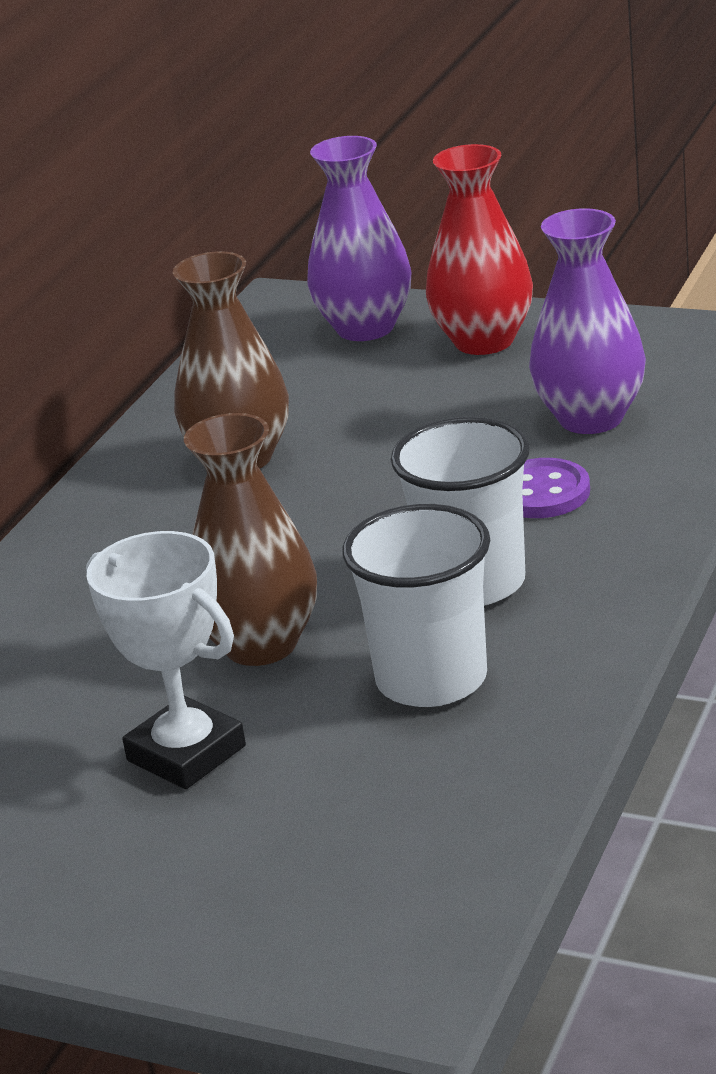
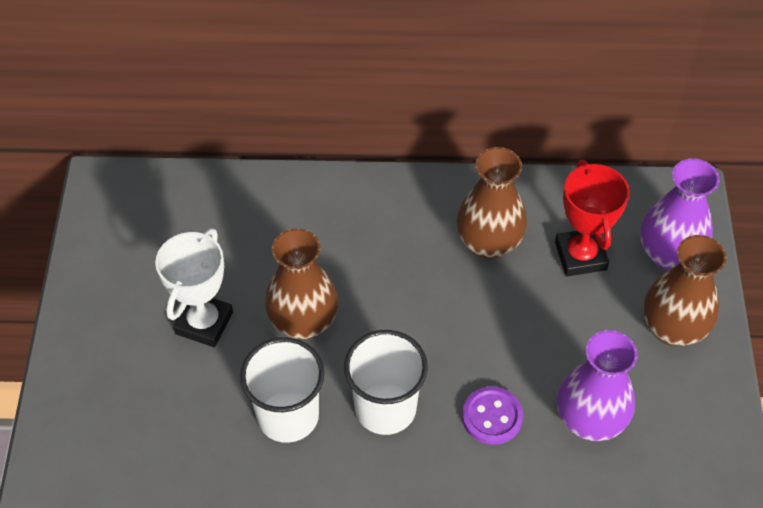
camera: 65 degrees right, 25 degrees up
(319, 390) = (580, 256): none -> red trophy
(484, 341) = (673, 328): red vase -> brown vase

